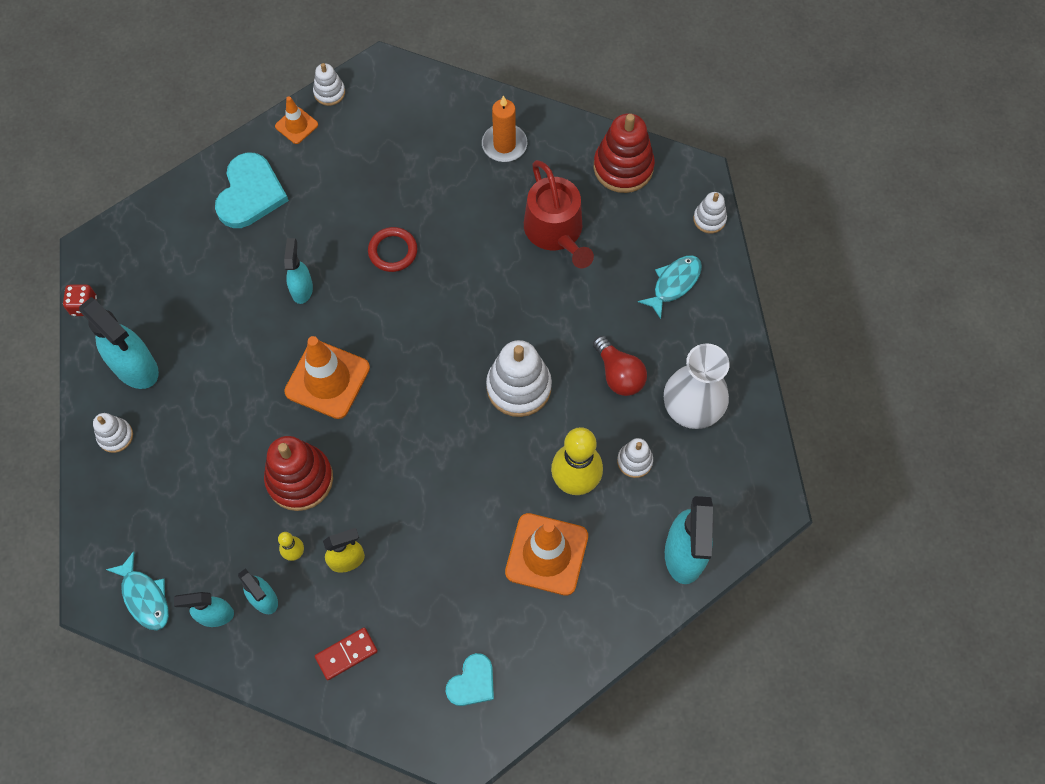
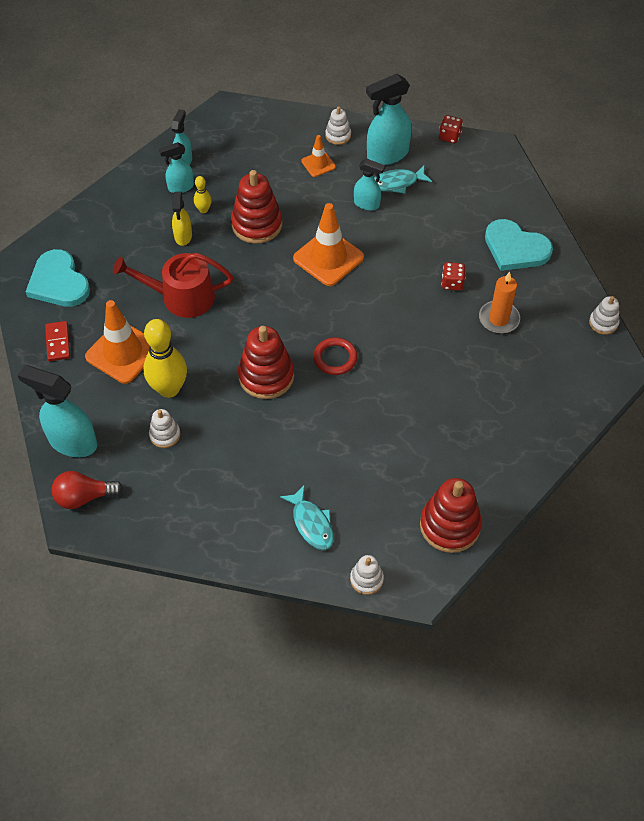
camera: 110 degrees right, 10 degrees down
(145, 597) = (215, 130): turquoise fish -> turquoise fish (397, 183)
(296, 125) = (574, 292): orange traffic cone -> orange traffic cone (318, 164)
(302, 289) = (414, 261): turquoise spray bottle -> turquoise spray bottle (367, 204)
(322, 242) = (452, 283): none -> red dice
(346, 654) = (118, 220): red domino -> red domino (58, 342)
(393, 251) = (426, 326): red ring -> red ring (335, 358)
(472, 682) = (58, 282): turquoise heart -> turquoise heart, size x1.70
(504, 145) = (506, 437): orange candle -> orange candle (498, 319)
(519, 387) = (266, 376): white stacking toy -> red stacking toy
(556, 232) = (400, 448): red watering can -> red watering can (181, 297)
(619, 374) = (244, 450): red light bulb -> red light bulb (84, 497)
(692, 406) = (190, 494): white vase -> none

